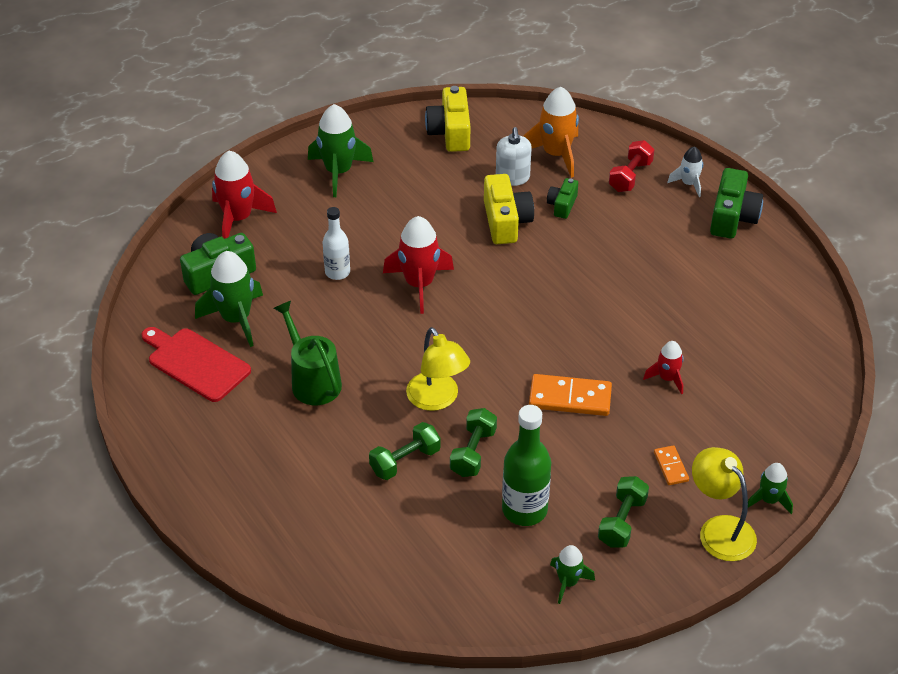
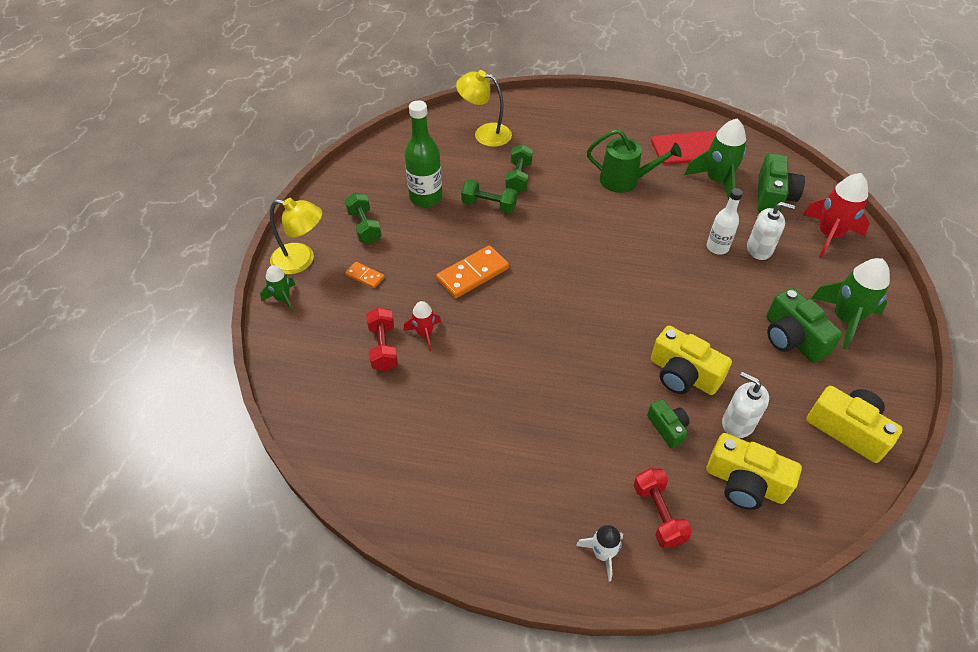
camera: 135 degrees right, 5 degrees up
(308, 248) = (759, 249): none -> white soap dispenser
(419, 284) = (661, 278): red rocket -> none
(437, 399) = (546, 218): yellow lamp -> yellow lamp (485, 134)
(473, 452) = (489, 205): green dumbbell -> green dumbbell turned 45 degrees counterclockwise
(556, 154) = (745, 483): orange rocket -> yellow camera
(568, 582) = (364, 181): green rocket -> none
(713, 391) = (383, 347): none -> red dumbbell
(732, 217) = (523, 543): green camera -> green camera (792, 338)

